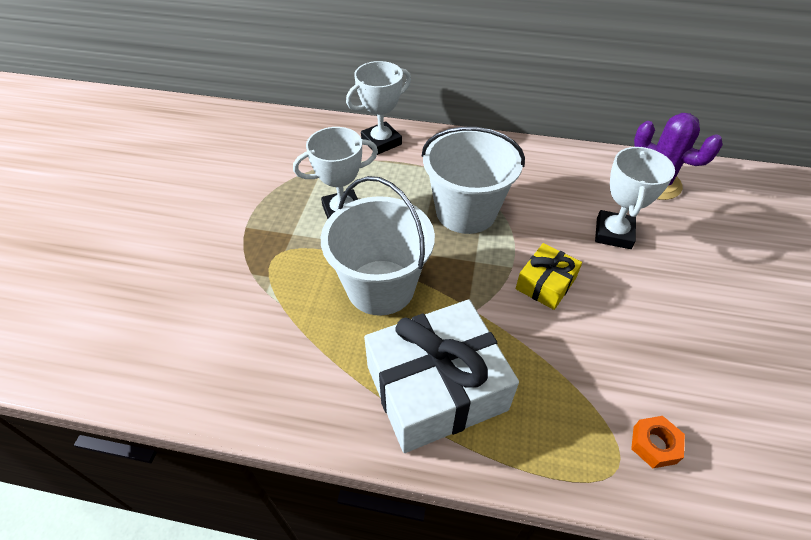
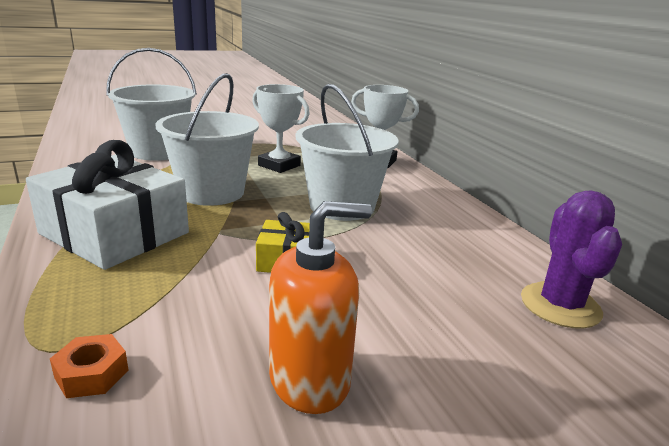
camera: 55 degrees right, 25 degrees down
(221, 296) = (158, 151): none -> white bucket
(613, 233) = (419, 289): white trophy -> none
(692, 331) = (310, 380): none -> orange soap dispenser

